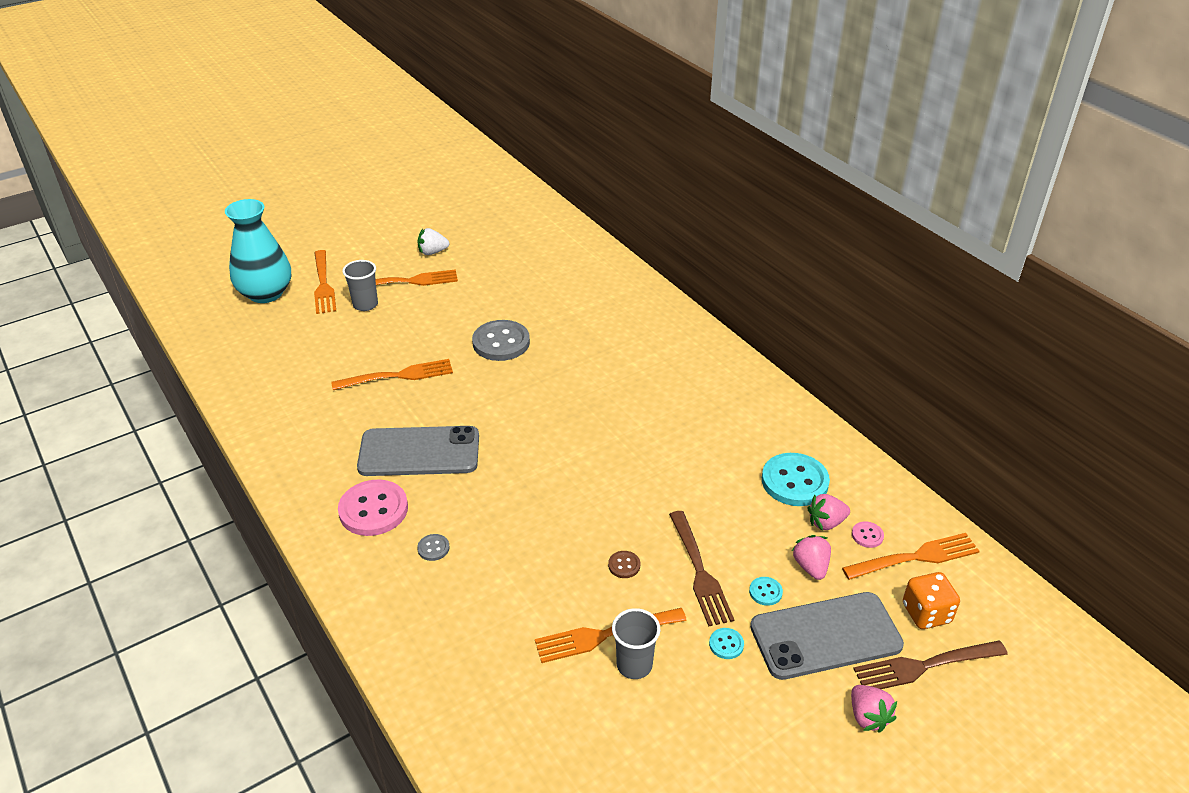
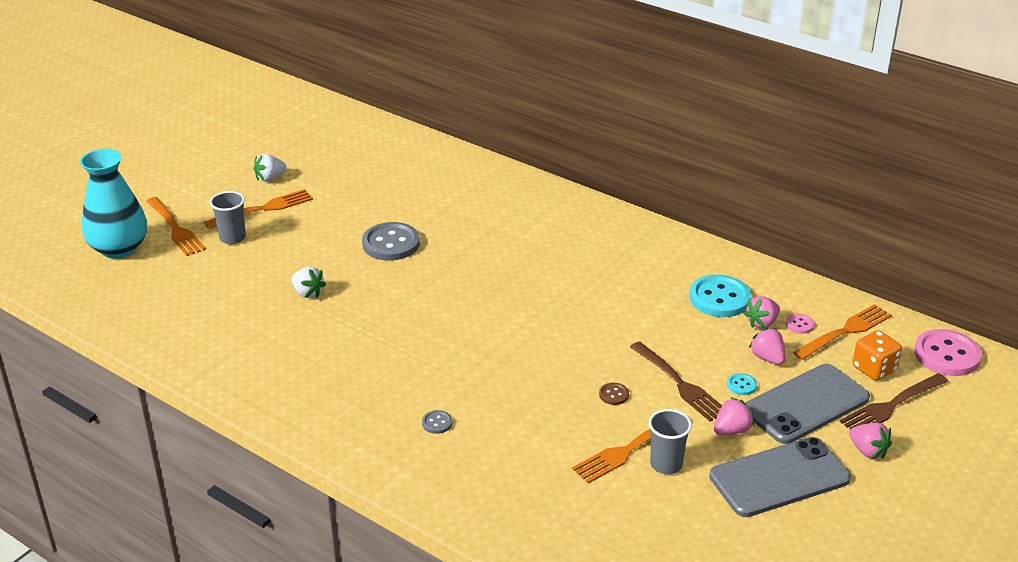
camera: 20 degrees left, 5 degrees down
(373, 510) = (360, 406): pink button -> pink button (946, 355)
(397, 376) = (308, 293): orange fork -> white strawberry
(419, 452) = (372, 351): grey phone -> grey phone (779, 478)
(726, 644) = (731, 430): turquoise button -> pink strawberry

